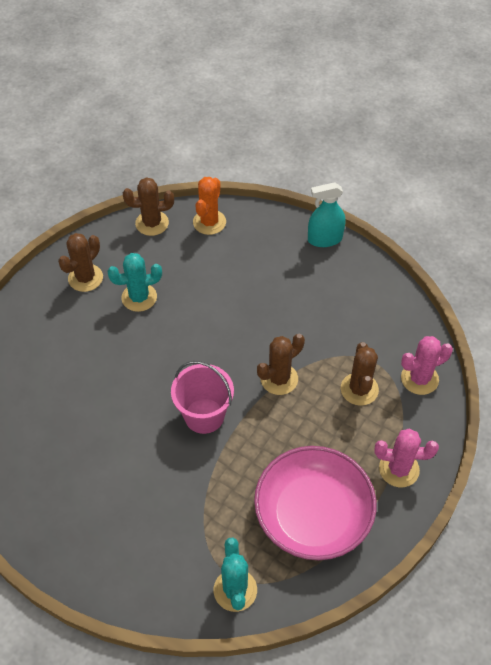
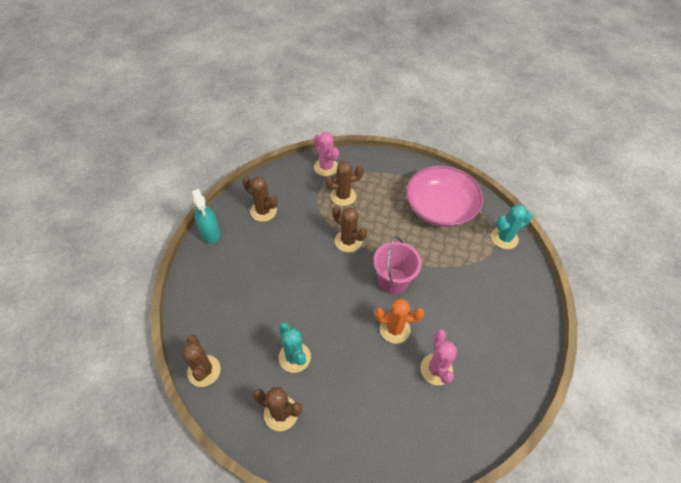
camera: 105 degrees left, 0 degrees up
(209, 222) = (198, 320): orange cactus -> orange cactus (394, 329)
(348, 294) = (263, 211): none -> brown cactus
(399, 469) = (393, 171): pink cactus -> pink cactus (436, 369)

